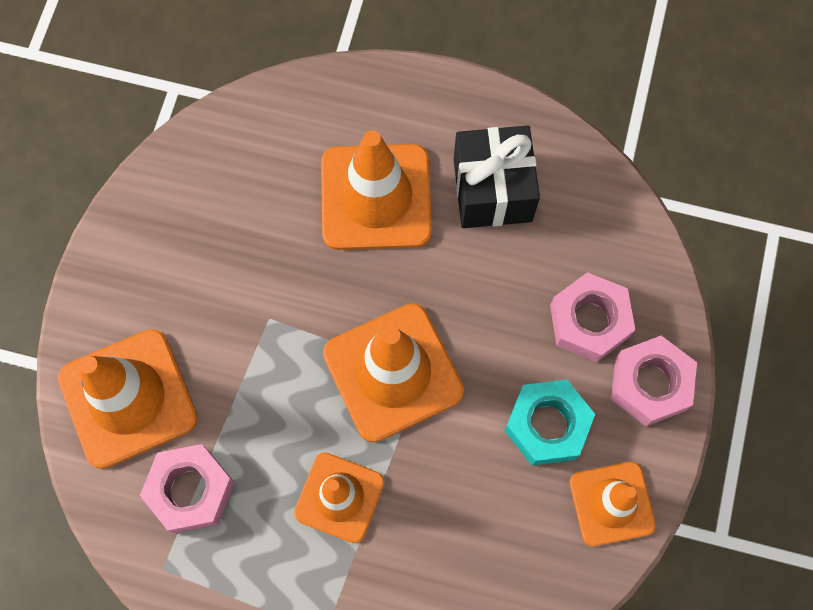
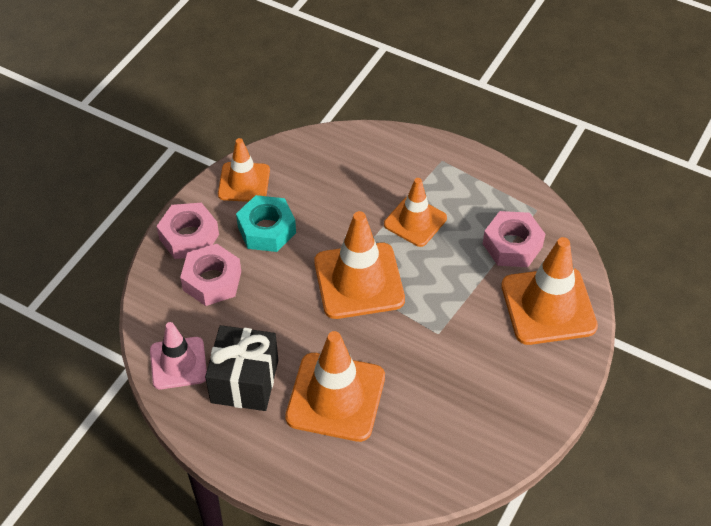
camera: 165 degrees left, 20 degrees down
(582, 193) = (178, 363): none -> pink traffic cone

